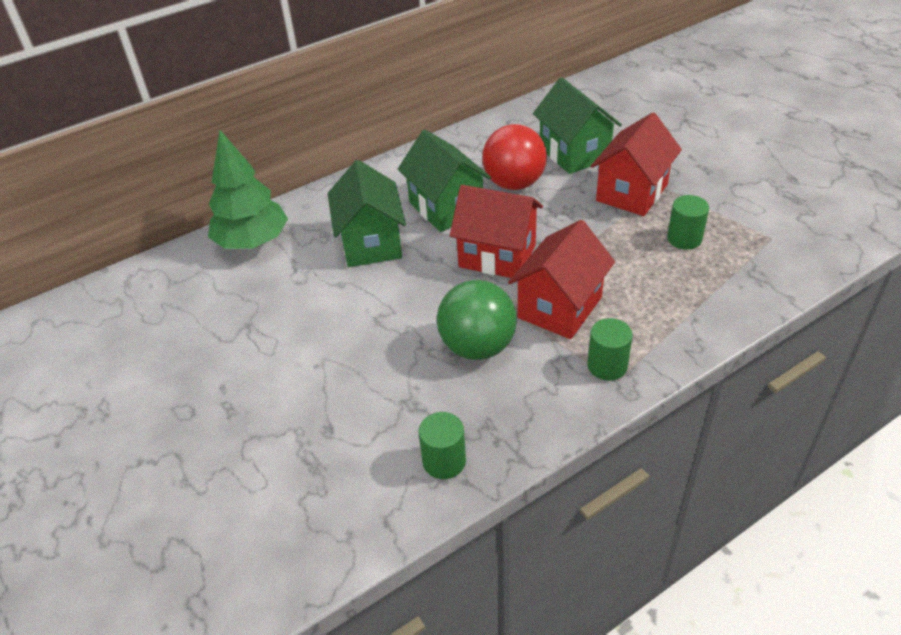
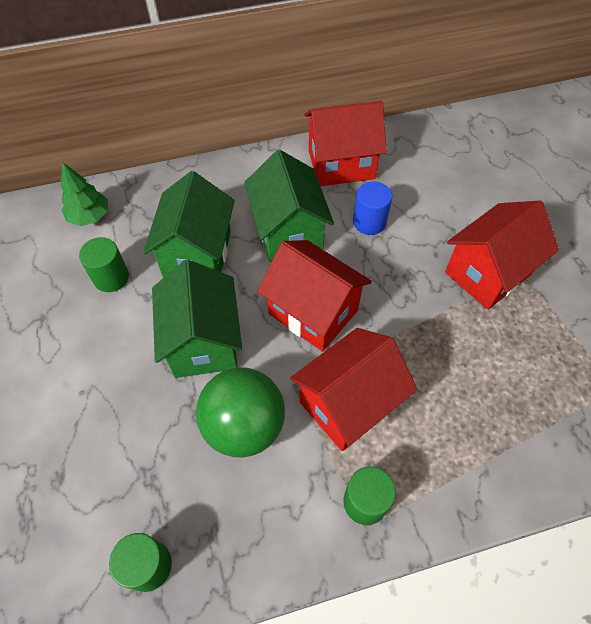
camera: 15 degrees right, 15 degrees up
(253, 242) = (89, 217): green tree -> green tree, size x0.57
(468, 150) = (341, 164): none -> red house
(514, 183) = (369, 222): red ball -> blue cylinder
(574, 153) = (447, 201): green house -> green house (203, 342)
(684, 239) = (519, 355): green cylinder -> green cylinder (111, 277)

